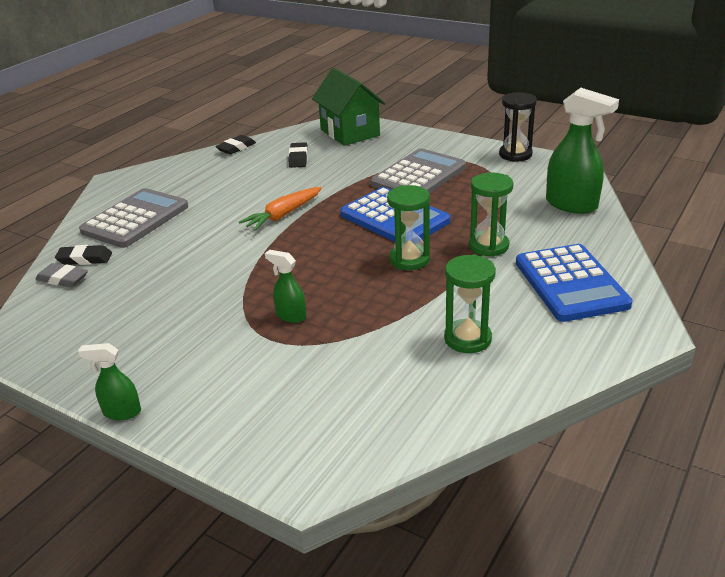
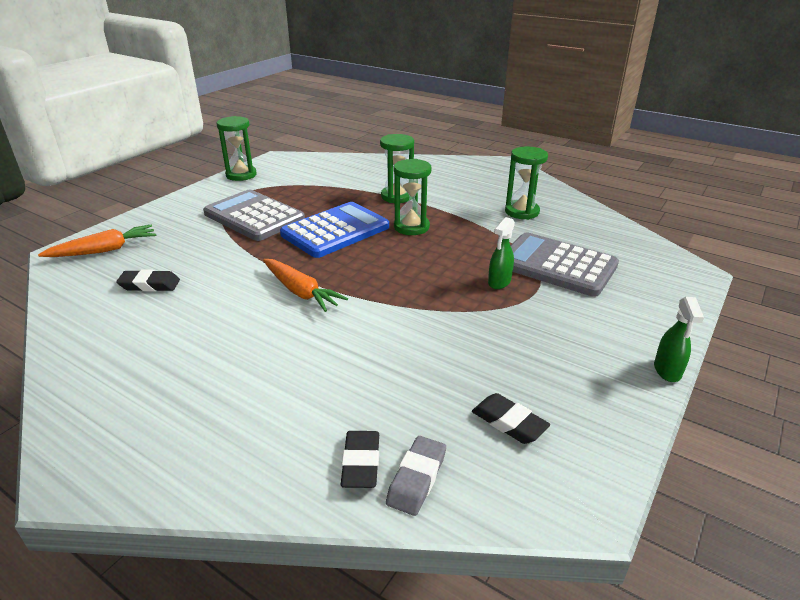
camera: 90 degrees left, 0 degrees up
(135, 219) = (252, 422): grey calculator -> grey calculator (557, 265)
(236, 148) = (63, 339): black eraser -> black eraser (509, 422)
(350, 132) = (104, 250): green house -> orange carrot
(515, 154) = (241, 175): black hourglass -> green hourglass
(570, 283) = (453, 176): blue calculator -> none
(572, 205) = (344, 165): green spray bottle -> none

